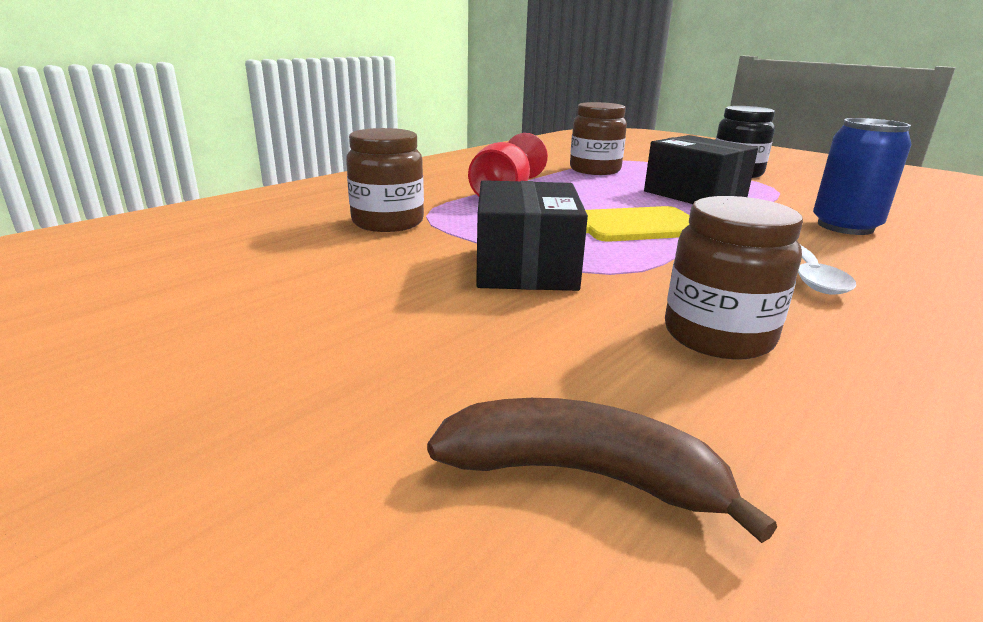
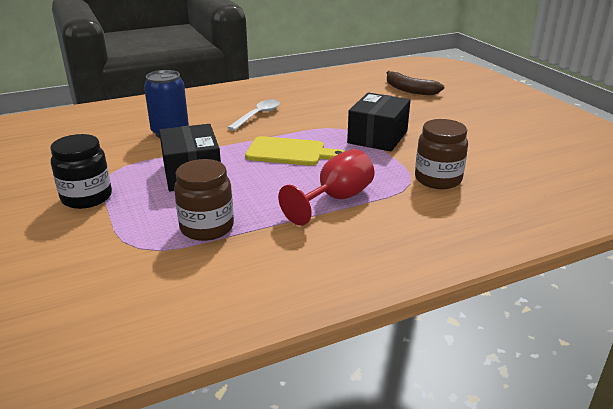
camera: 155 degrees left, 5 degrees up
(718, 336) = (337, 104): brown jar -> none

